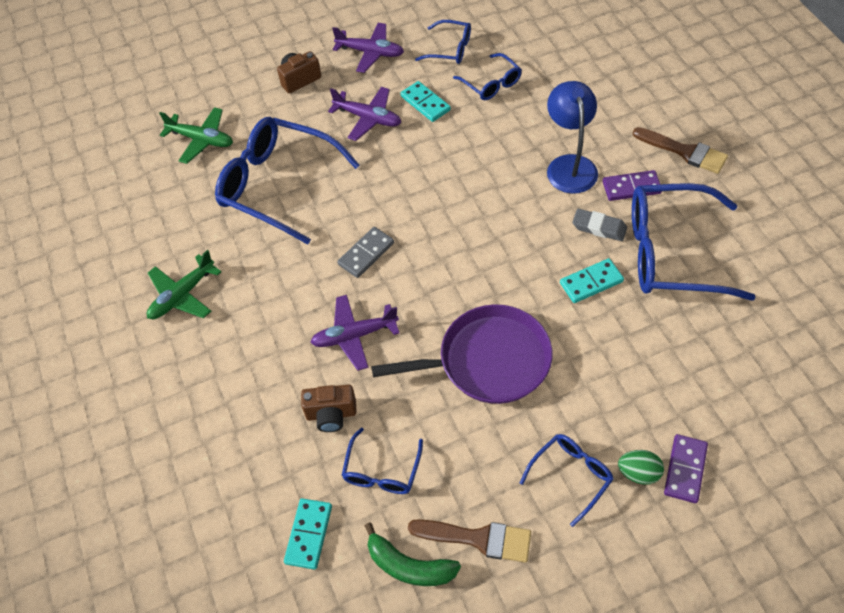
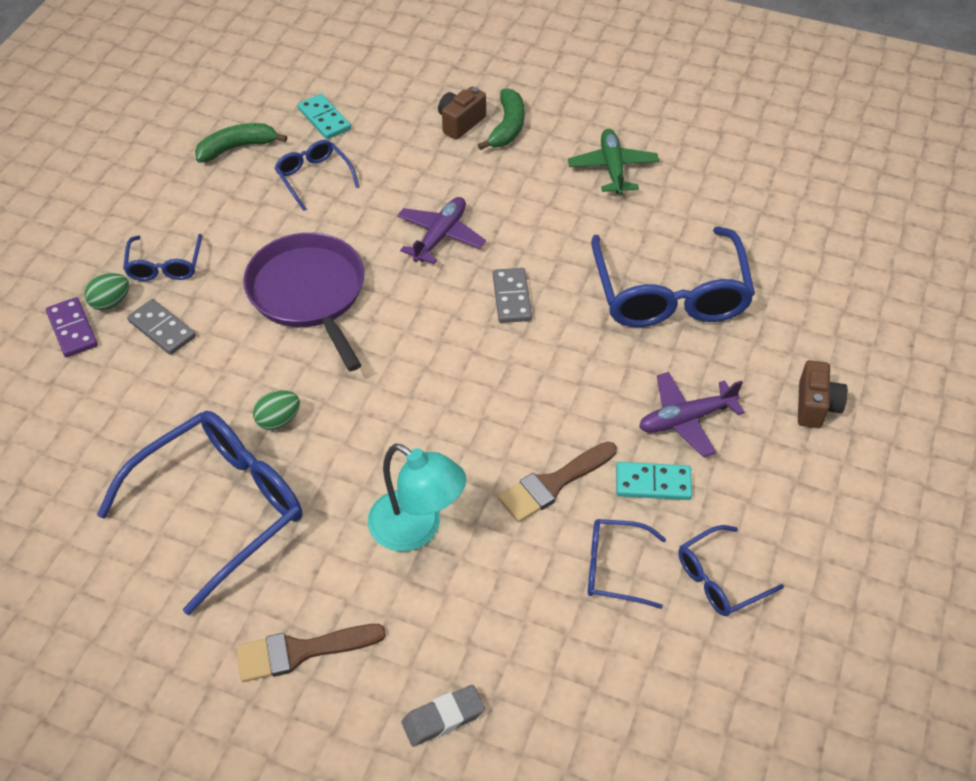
camera: 130 degrees right, 5 degrees down
(194, 394) = (507, 127): none -> green banana
(201, 140) = (800, 279): green plane -> none
(278, 185) = (670, 294): blue glasses -> blue glasses turned 105 degrees clockwise
(331, 414) = (392, 181): brown camera -> brown camera (460, 123)
(370, 52) = (796, 499): purple plane -> none
(478, 538) = (202, 189): brown brush -> brown brush (553, 484)
(488, 361) = (309, 294): purple pan -> purple pan turned 120 degrees clockwise
(569, 165) = (417, 529): blue lamp -> turquoise lamp
(591, 282) = (278, 420): turquoise domino -> green egg
(599, 228) = (319, 481): grey eraser -> grey eraser (443, 718)
(616, 414) = (162, 329): none -> grey domino
(631, 187) = (324, 554): purple domino -> none

